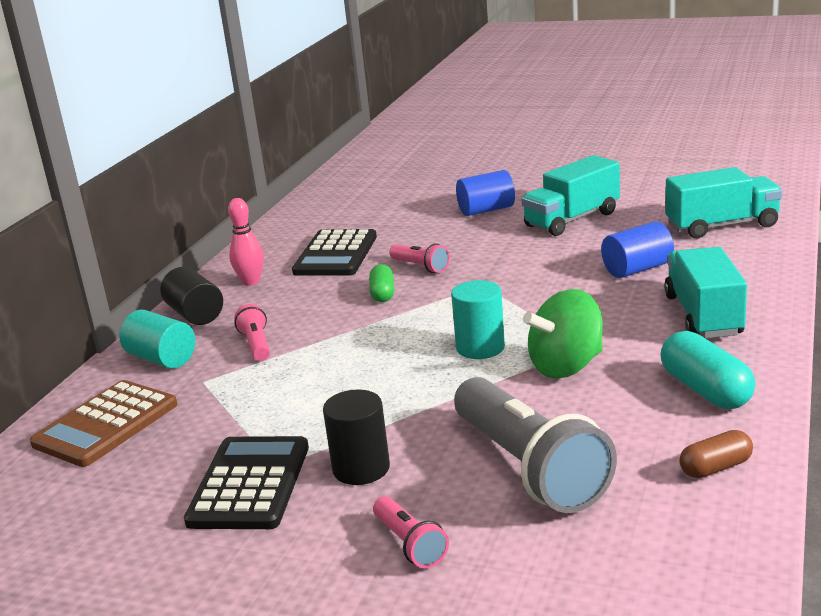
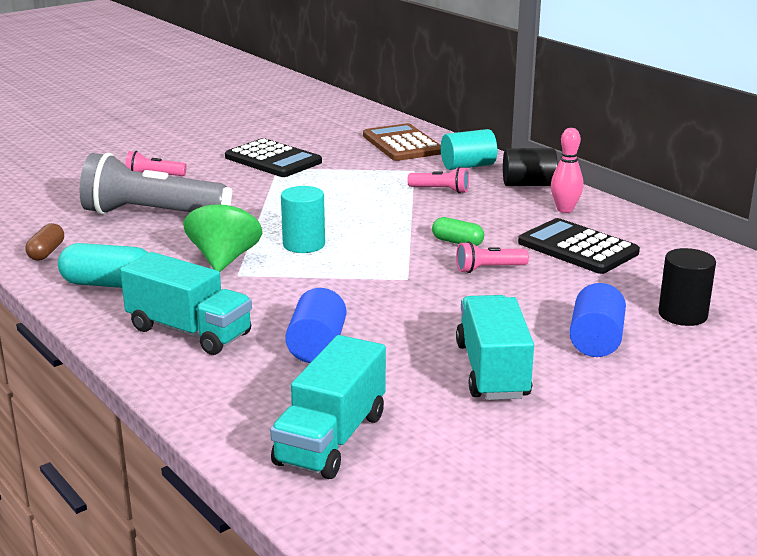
camera: 120 degrees right, 0 degrees up
(361, 468) = (235, 182): black cylinder -> black cylinder (682, 315)

